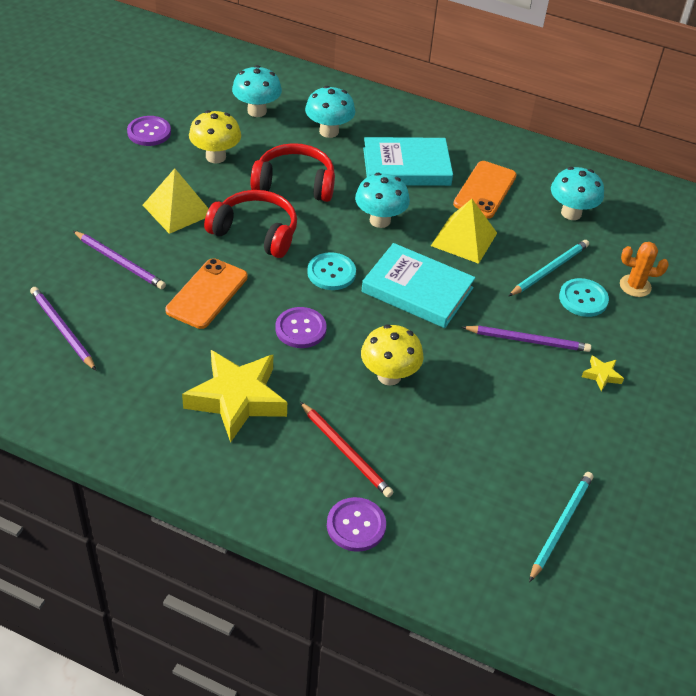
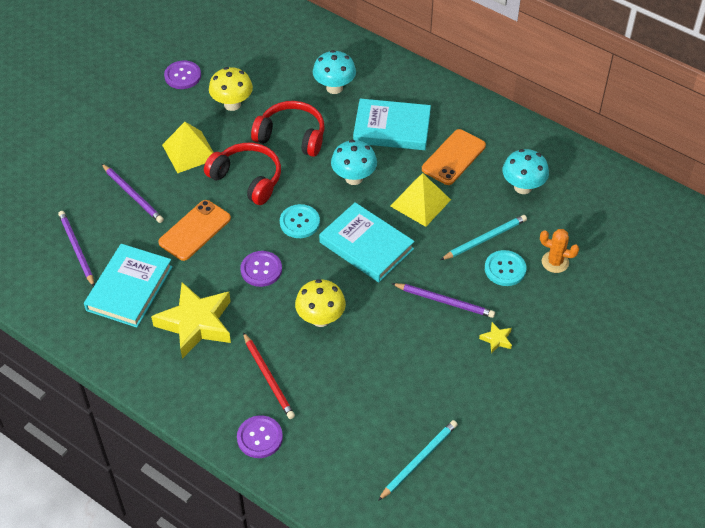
camera: 15 degrees right, 5 degrees up
(141, 367) = (129, 288): none -> turquoise book
(257, 111) = (278, 62): turquoise mushroom -> none

